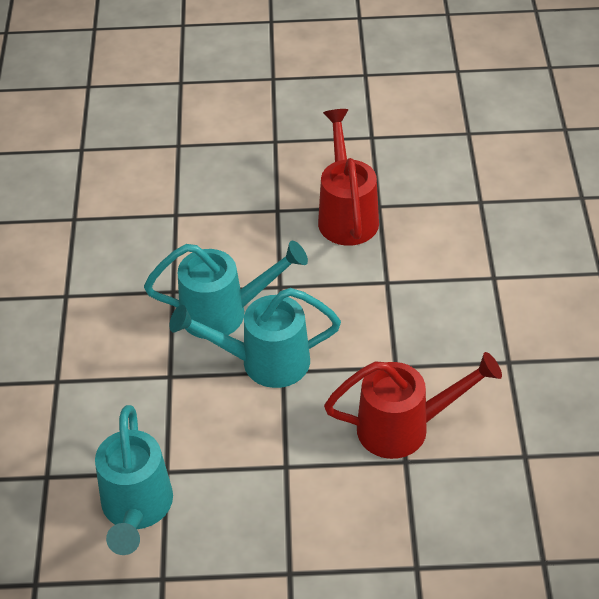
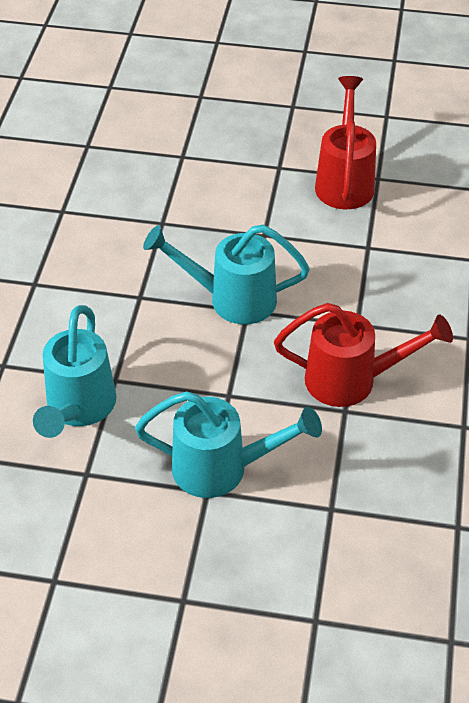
camera: 10 degrees right, 0 degrees up
(225, 313) = (206, 250): turquoise watering can -> turquoise watering can (223, 469)

